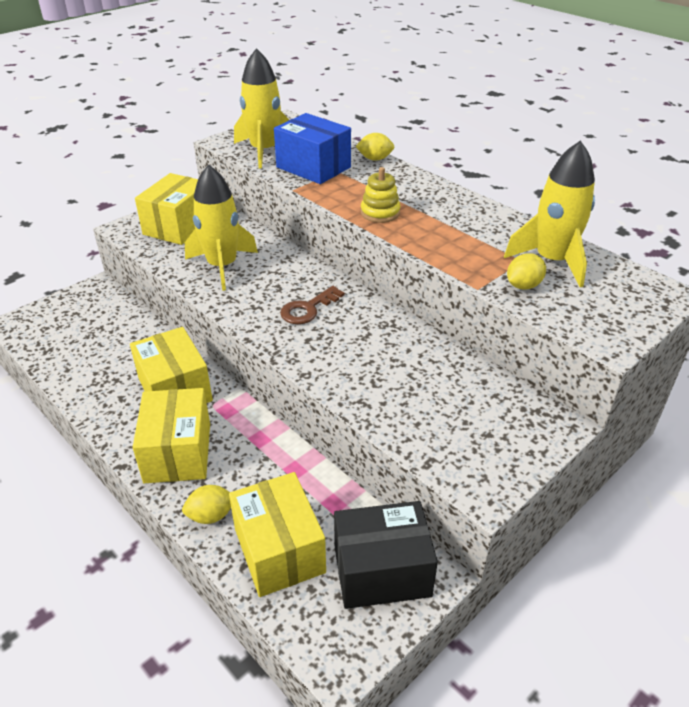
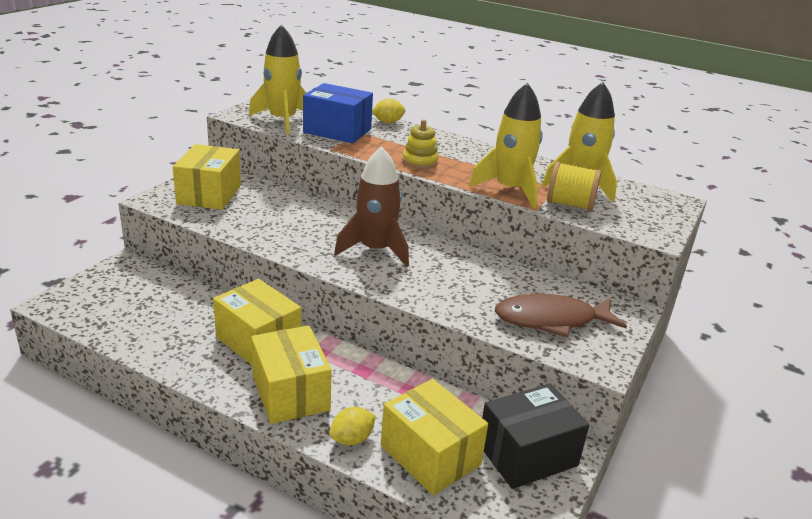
camera: 20 degrees left, 10 degrees down
(222, 266) = (274, 223): yellow rocket -> yellow rocket (510, 189)
(308, 309) = (375, 250): brown key -> brown rocket
(455, 423) = (551, 320): none -> brown fish
(523, 286) = (570, 204): yellow lemon -> yellow spool

